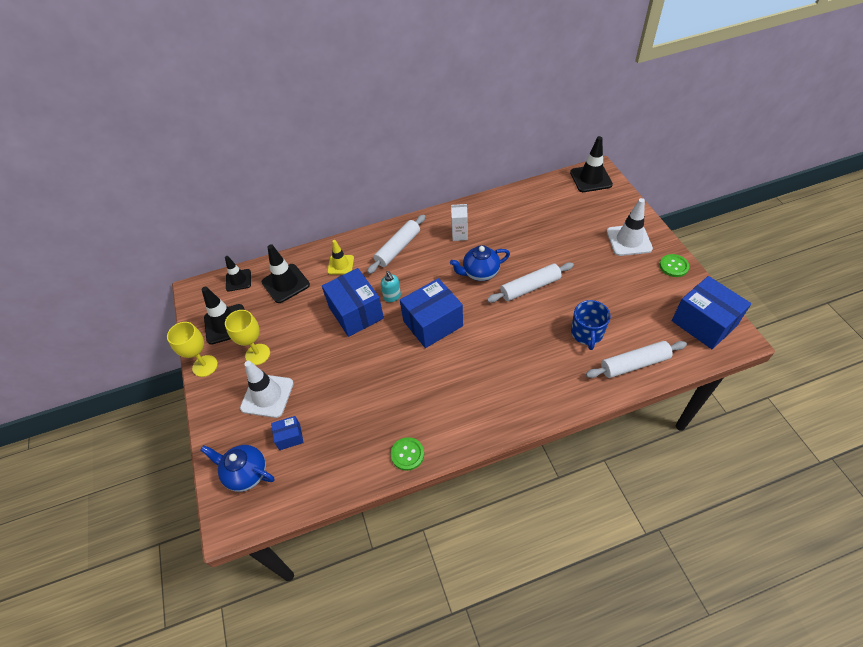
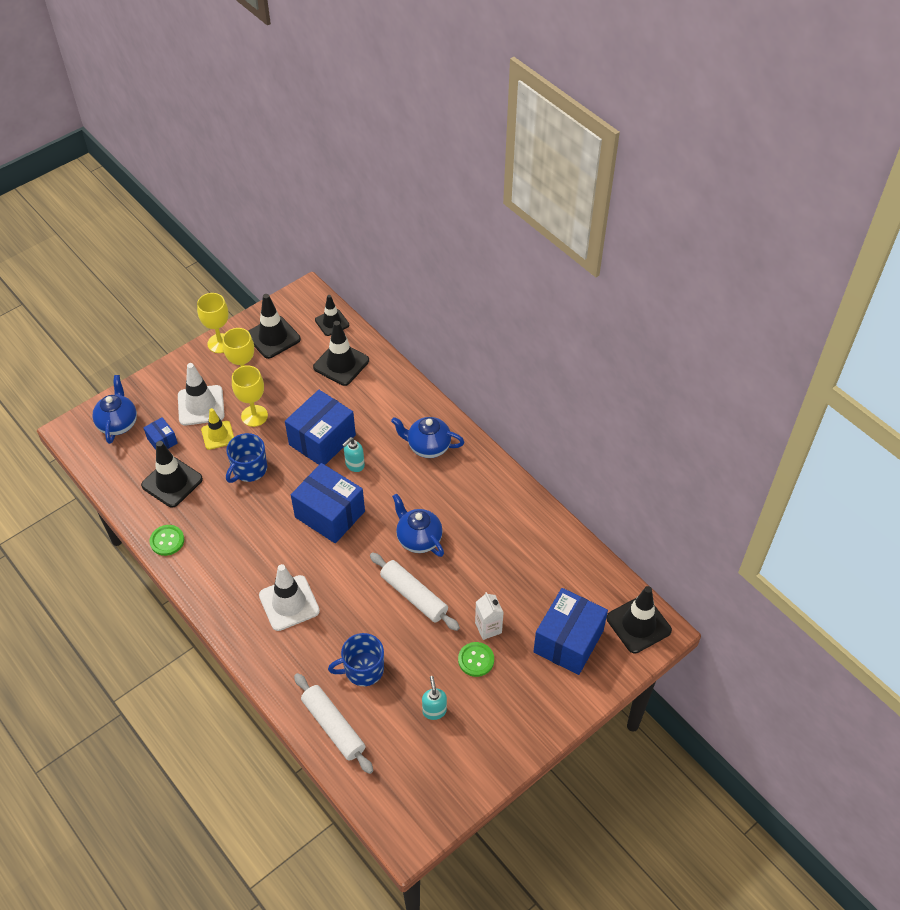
camera: 65 degrees right, 0 degrees up
(303, 356) = (254, 416): none -> yellow goblet
(340, 265) = (384, 402): yellow traffic cone -> yellow traffic cone (218, 435)
(342, 437) = (172, 482): none -> black traffic cone
(359, 371) = (249, 469): none -> blue mug
(398, 248) = (428, 447): white rolling pin -> blue teapot
(459, 235) = (473, 501): white carton -> white carton (488, 628)
(629, 240) = (534, 691): white traffic cone -> white traffic cone (289, 603)
(633, 298) = (434, 711): none -> turquoise soap dispenser
(673, 266) = (505, 751): green button -> green button (476, 660)
(703, 323) = (419, 796): blue box -> blue box (568, 641)

